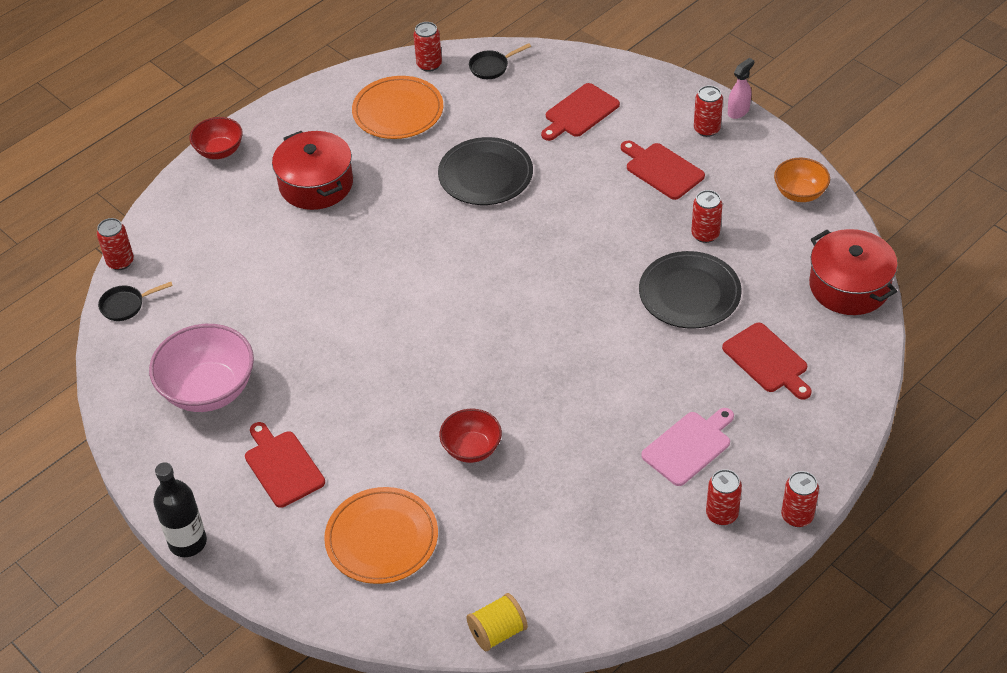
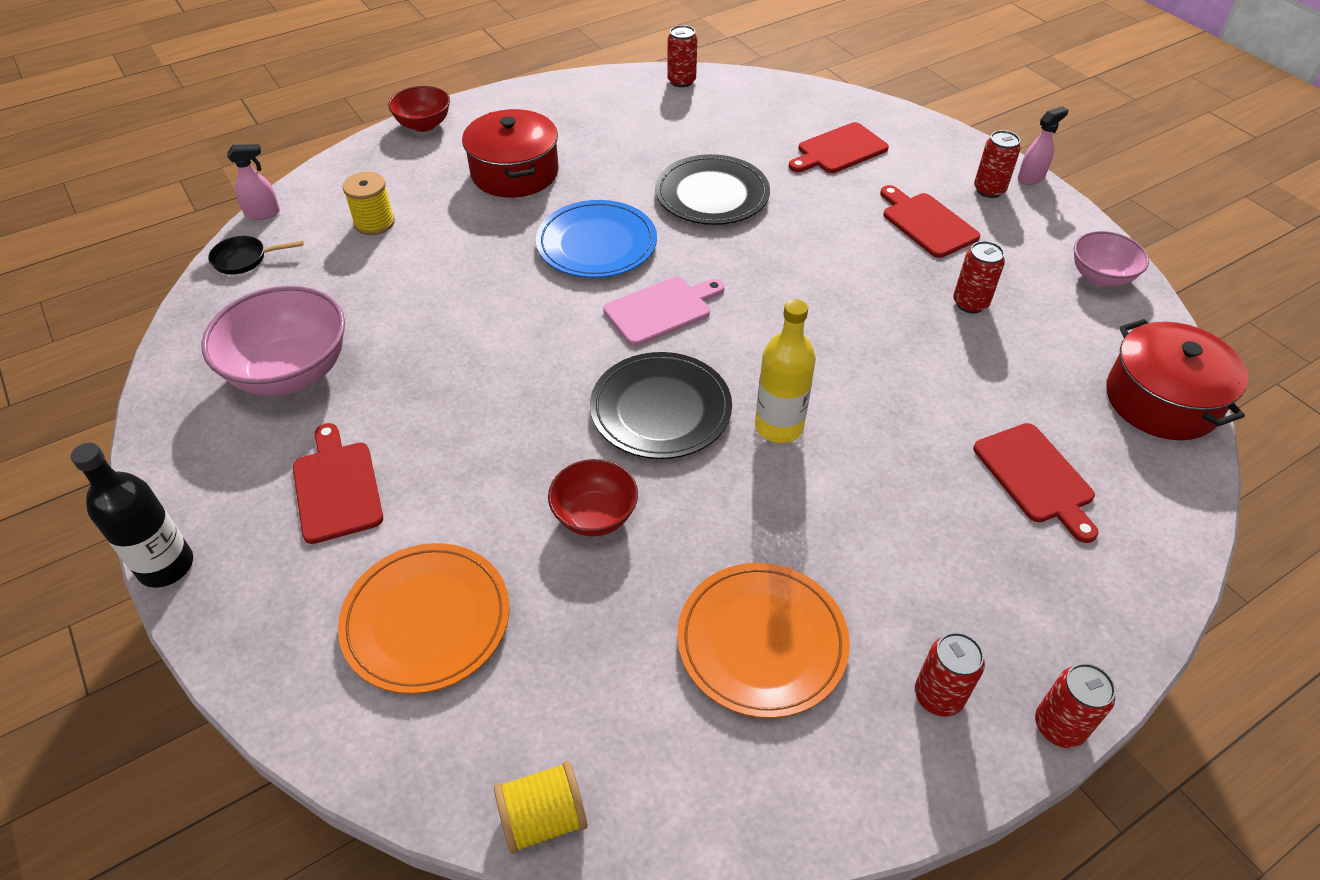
camera: 10 degrees right, 0 degrees up
(120, 262) = (263, 213): red can -> pink spray bottle
(217, 253) = (374, 223): none -> yellow spool
(398, 111) = (632, 118): orange plate -> orange plate (762, 641)
(406, 237) = (596, 244): none -> blue plate
(492, 67) = (750, 93): black pan -> none
(583, 359) = (779, 426): none -> yellow bottle
(689, 293) = (938, 370): black plate -> black plate (661, 409)
(689, 446) = (904, 578): pink cutting board -> pink cutting board (661, 310)
(800, 193) = (1100, 277): orange bowl -> pink bowl

